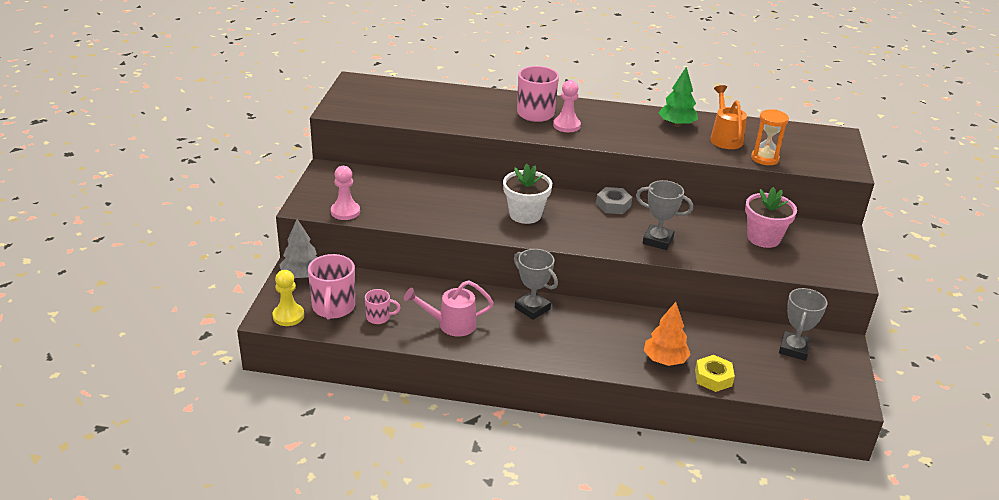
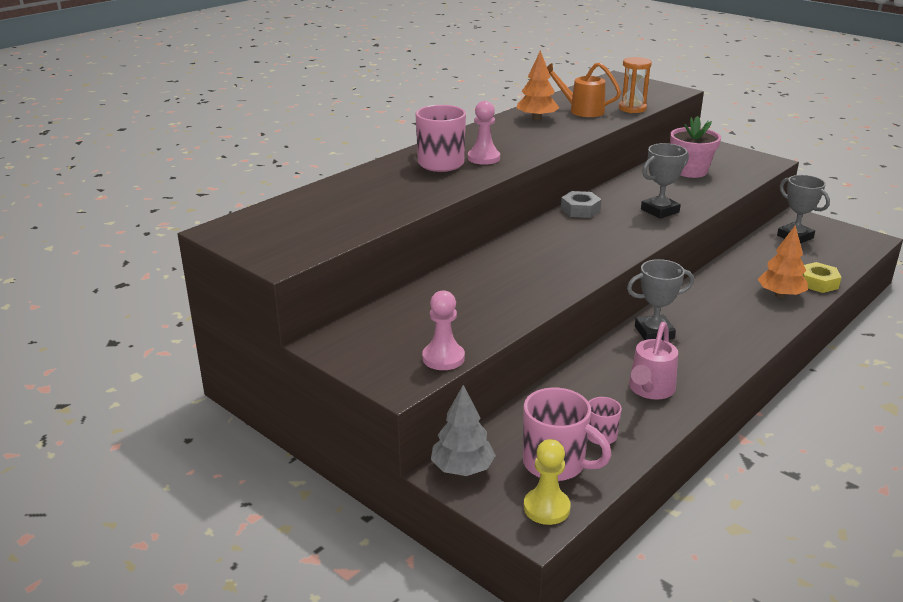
camera: 55 degrees left, 5 degrees down
(525, 214) = (557, 255): white flower pot -> none
(676, 125) = (537, 119): green tree -> orange tree

